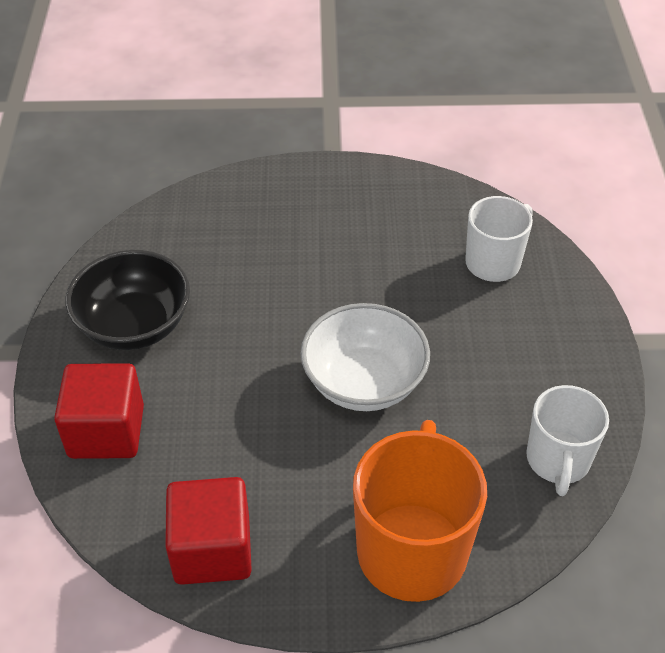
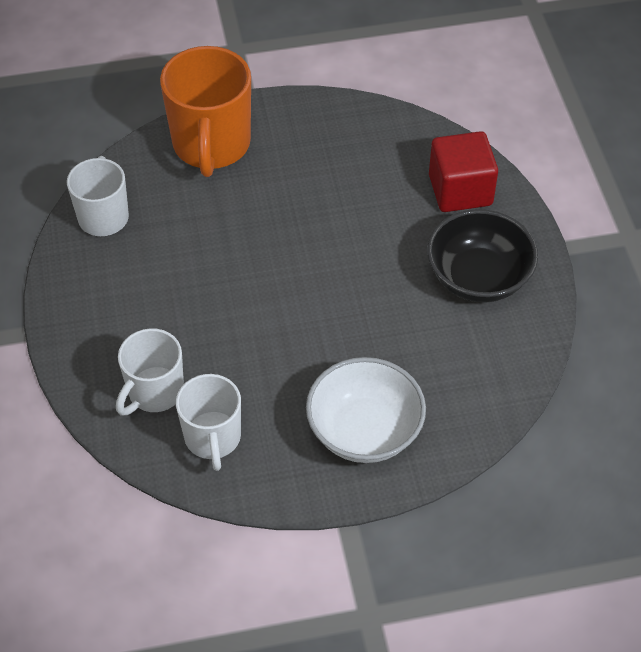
camera: 170 degrees right, 5 degrees up
(212, 549) = (351, 127): red cube -> none
(364, 382) = (264, 256): white bowl -> white bowl (364, 431)
(440, 219) = (213, 438): none -> white mug

